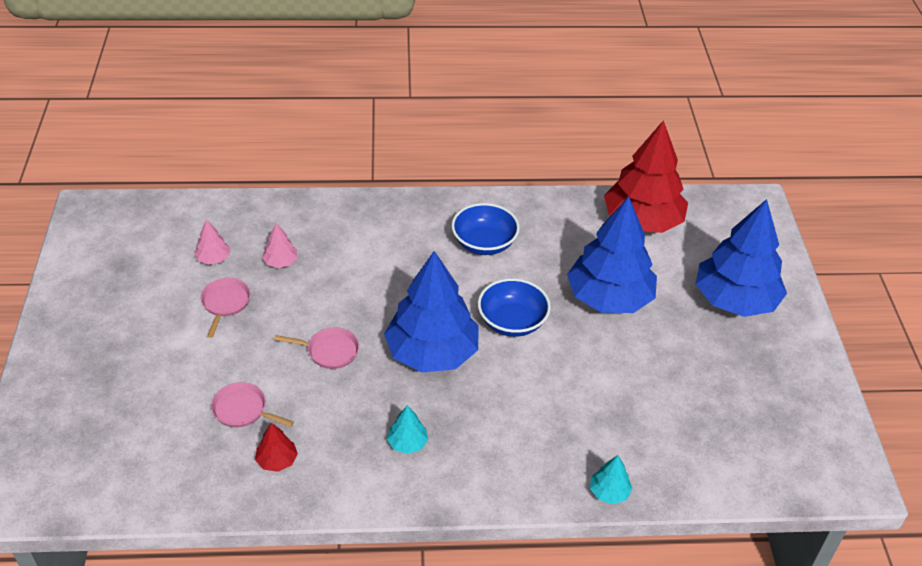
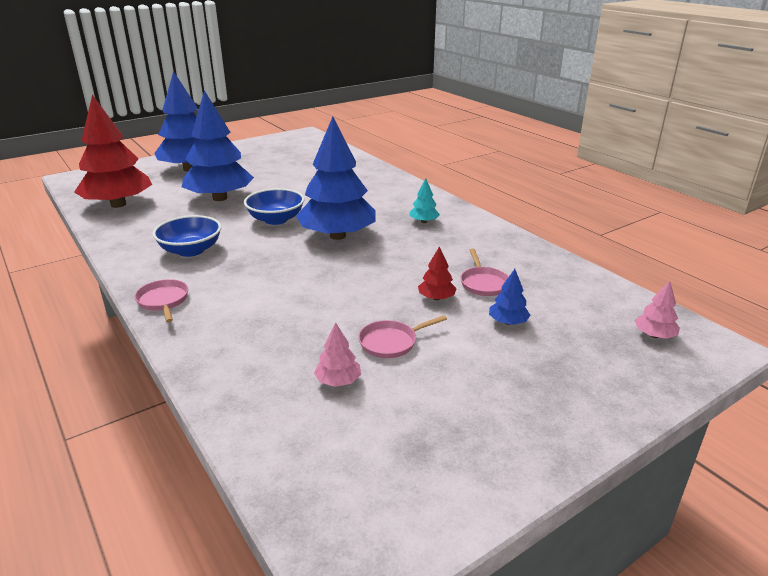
camera: 120 degrees left, 15 degrees down
(176, 386) = (508, 322): none -> blue tree
(277, 460) = (500, 255): red tree -> red tree (436, 298)
(281, 262) = (303, 336): pink tree -> pink tree (654, 335)
(329, 351) = (383, 271): pink pan -> pink pan (163, 301)
(609, 492) = (381, 170): turquoise tree -> none

